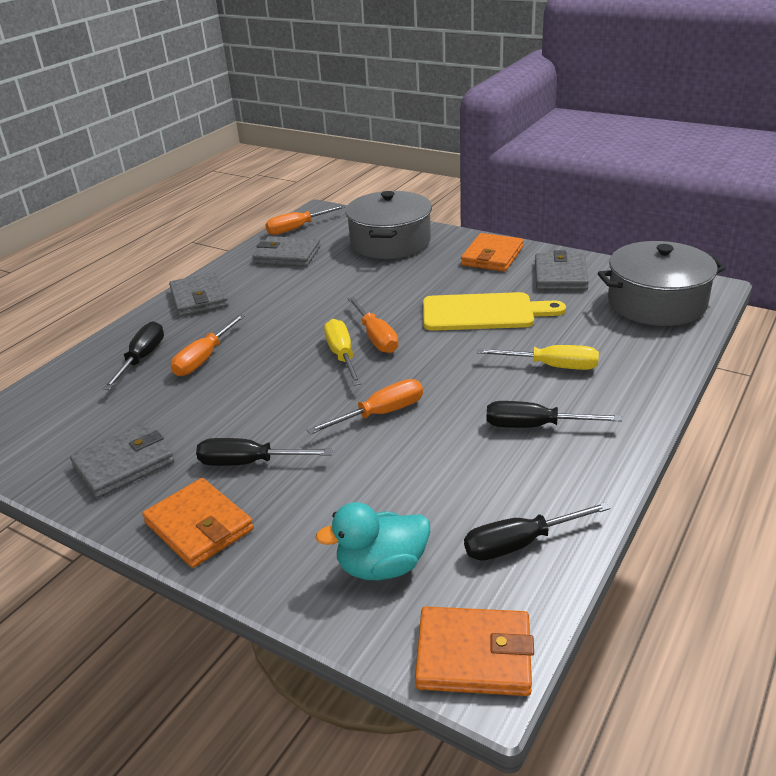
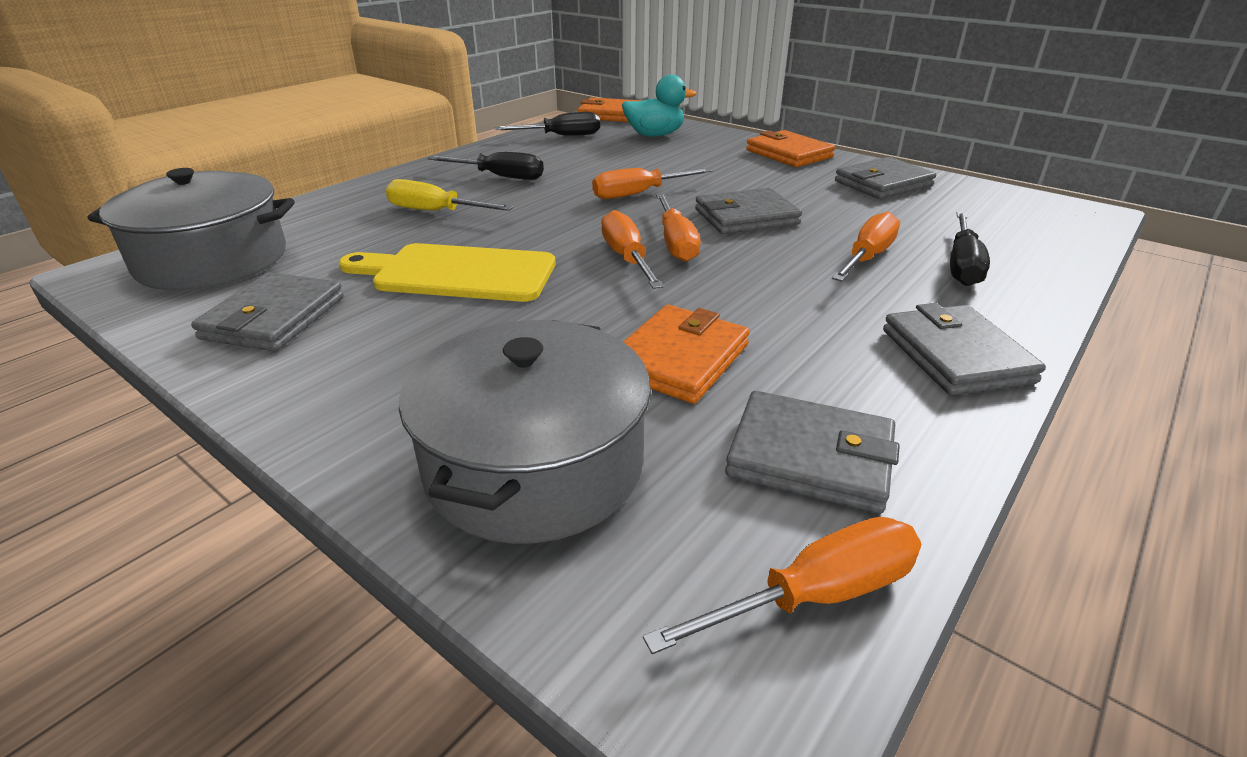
camera: 175 degrees left, 0 degrees up
(249, 463) = (763, 176): black screwdriver -> none
(282, 392) = (746, 217): none -> grey wallet
(342, 355) = (676, 243): yellow screwdriver -> orange screwdriver
(492, 256) = (339, 379): orange wallet -> orange wallet (679, 359)

